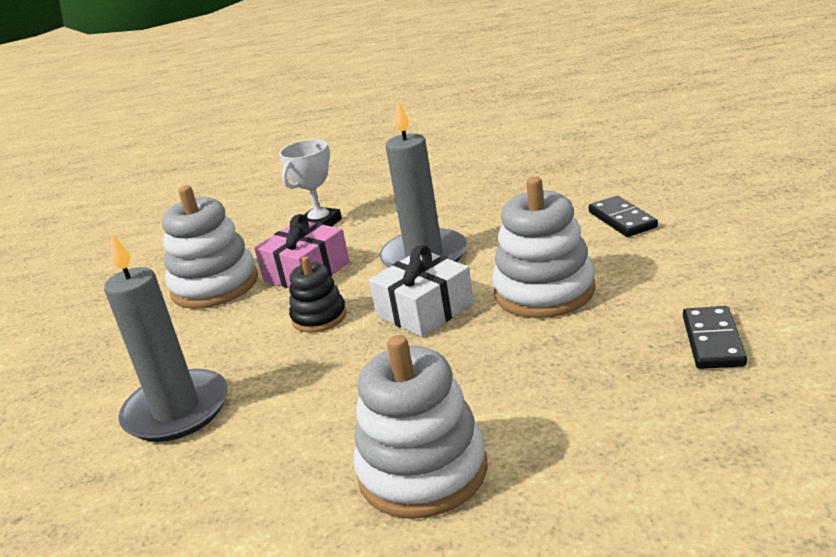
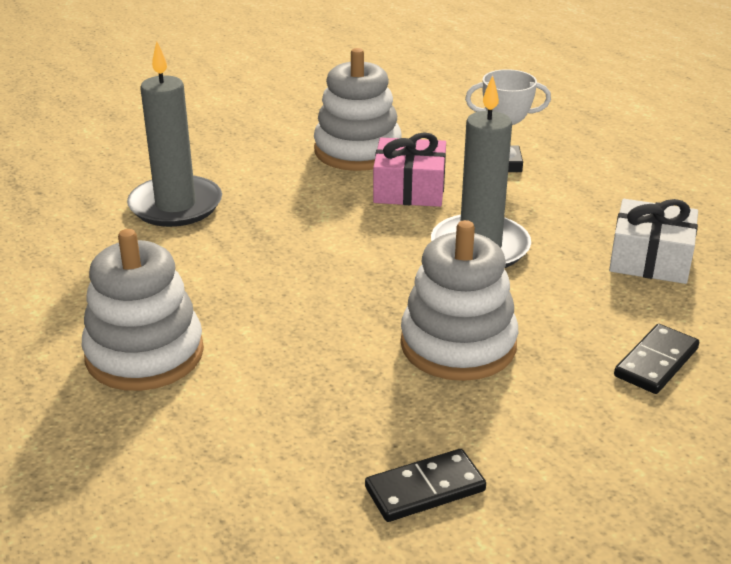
camera: 55 degrees right, 5 degrees up
(319, 317) = (337, 224): black stacking toy -> none
(424, 310) = (382, 279): white gift -> white gift (650, 259)

